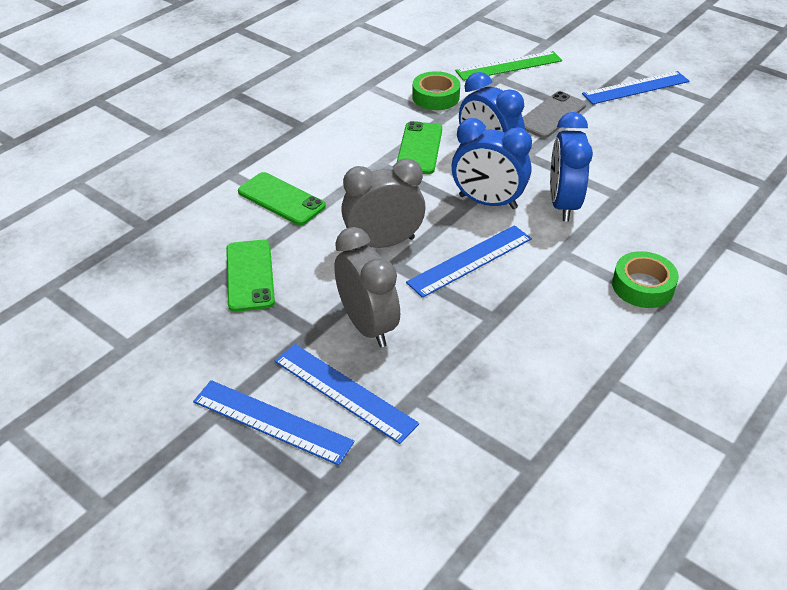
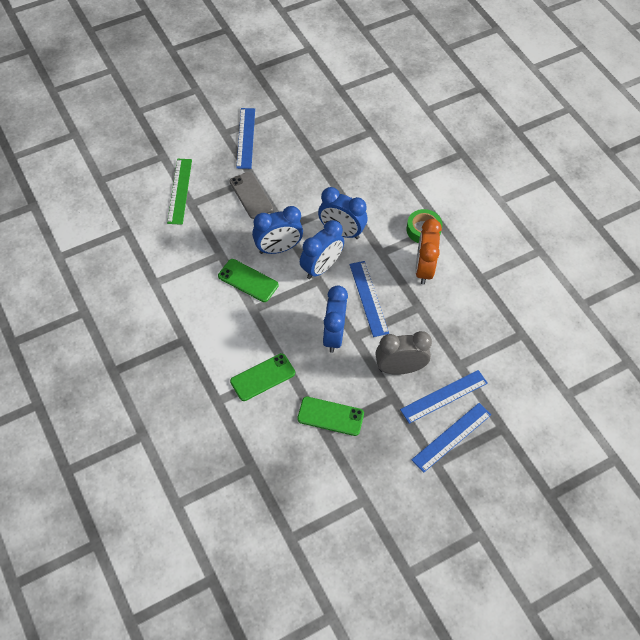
camera: 70 degrees left, 15 degrees up
(383, 243) = (333, 335): grey clock -> blue clock
(435, 97) = (193, 248): green tape -> none
(569, 306) = (424, 269): none -> orange clock

